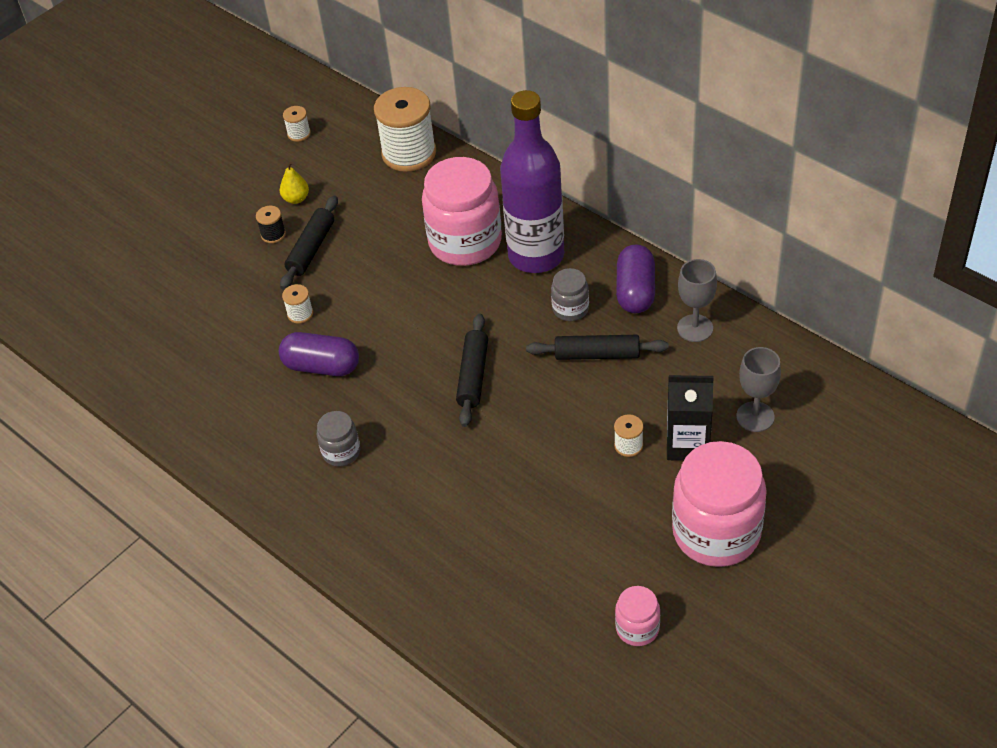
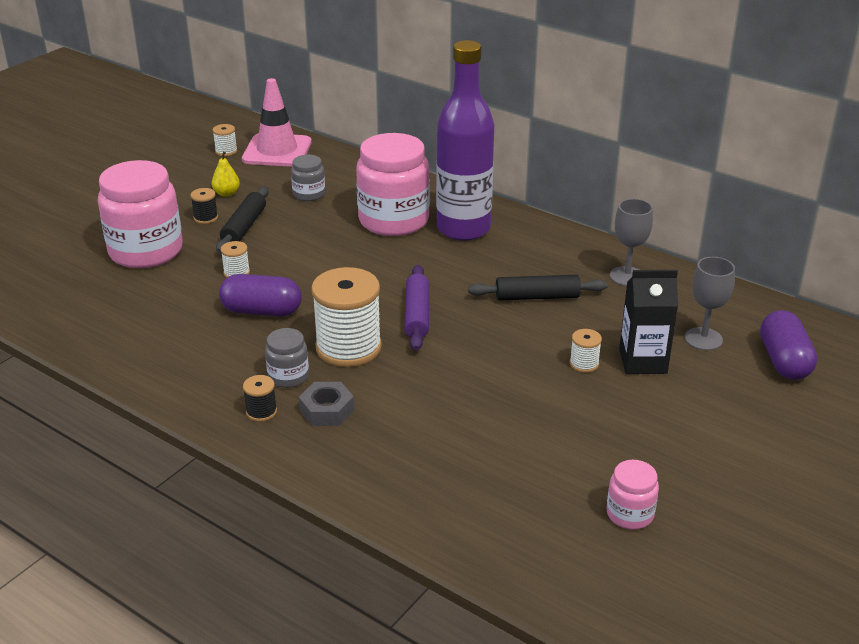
camera: 10 degrees left, 15 degrees down
(313, 494) = (261, 412): none -> black spool
(352, 134) = (277, 151): none -> pink traffic cone
(374, 495) = (327, 410): none -> grey nut
(409, 153) = (331, 163): white spool -> white spool (348, 348)
(473, 376) = (417, 315): black rolling pin -> purple rolling pin
(570, 309) = (504, 265): grey jar -> grey jar (309, 194)
(635, 291) = (563, 252): purple capsule -> purple capsule (784, 361)
(716, 532) = (691, 430): pink jar -> pink jar (146, 251)

